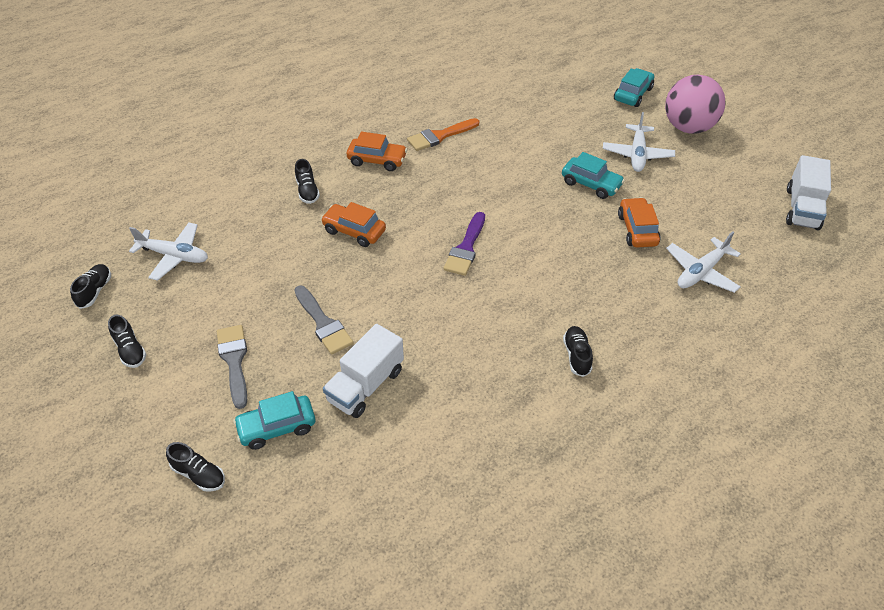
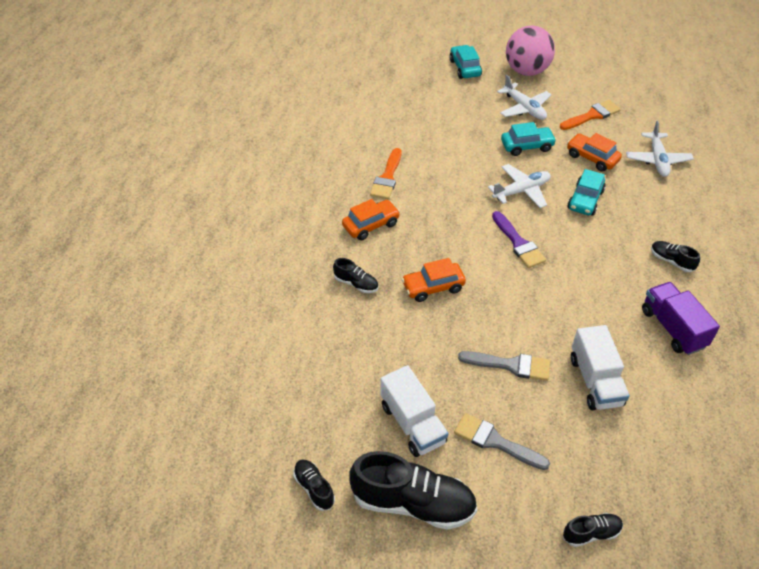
camera: 45 degrees left, 0 degrees up
(130, 350) = (413, 503): black shoe -> black shoe, size x2.06
(174, 256) = (333, 409): white plane -> white plane (521, 191)
(277, 427) = (588, 457): turquoise car -> turquoise car (585, 200)
(491, 403) = (673, 328): none -> purple truck
(694, 198) = (592, 115): none -> orange brush
(802, 208) = (650, 85): white truck -> white truck (412, 424)

